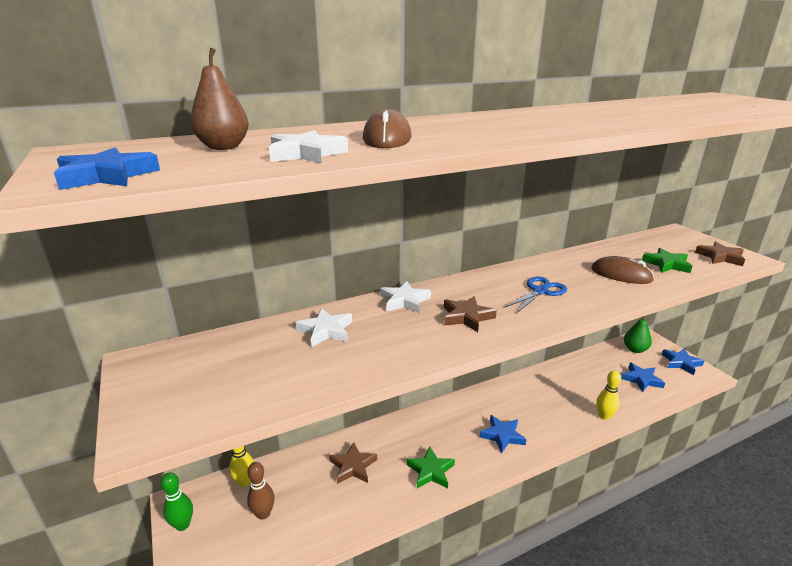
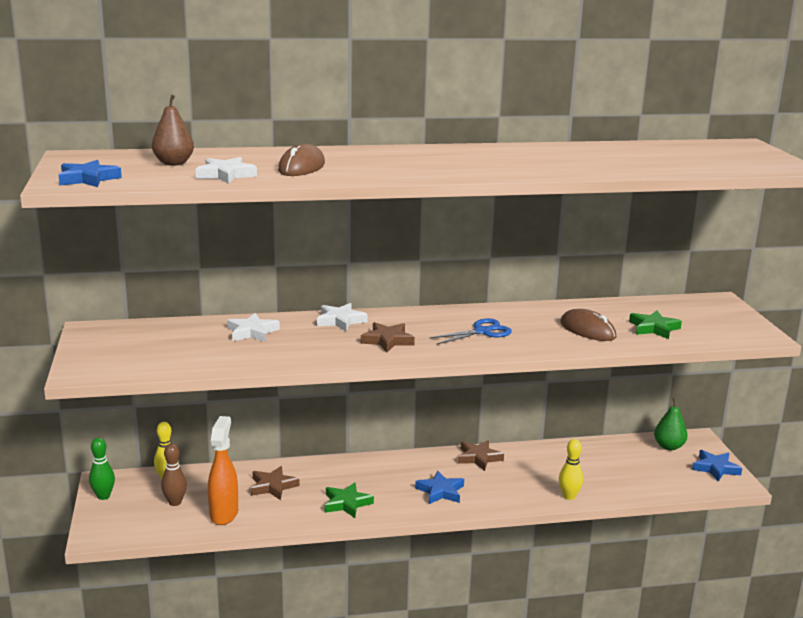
camera: 15 degrees right, 5 degrees down
(320, 517) = (224, 514): none -> orange spray bottle
(641, 379) = (647, 474): blue star -> none
(720, 257) = (729, 330): brown star -> brown star (479, 458)

